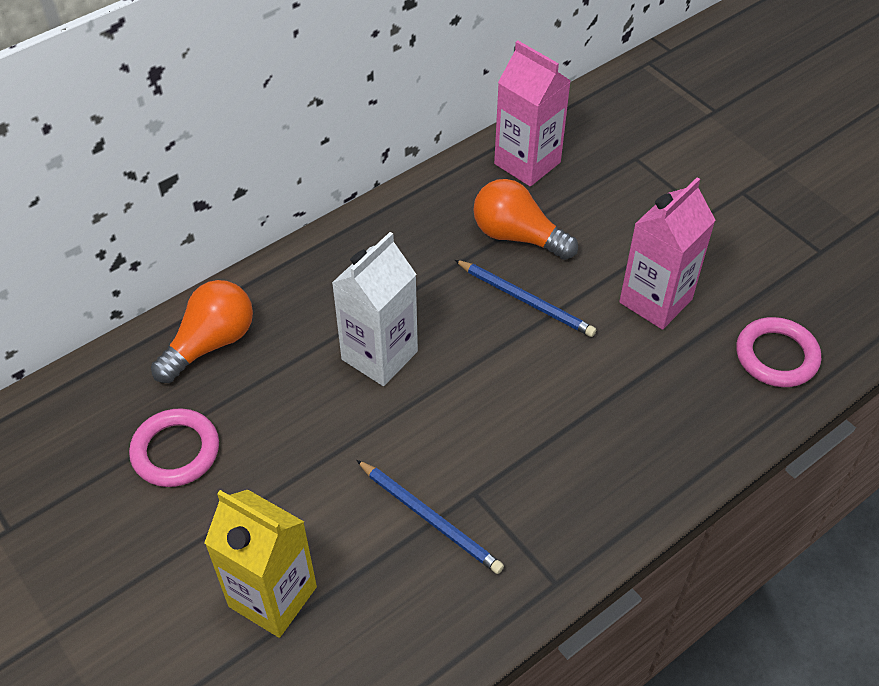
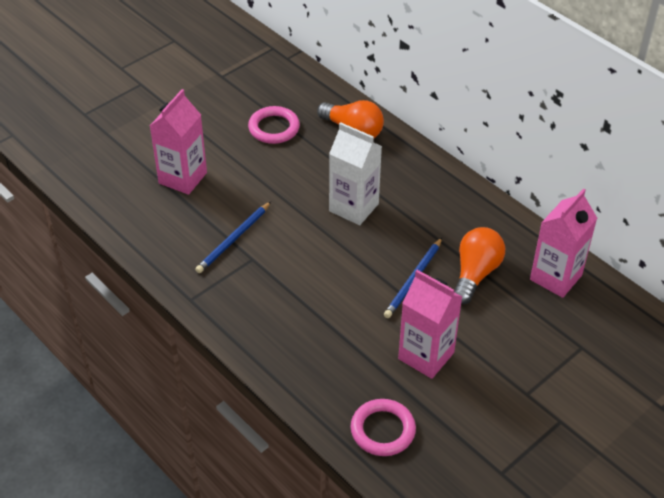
camera: 85 degrees right, 5 degrees down
(272, 596) = (183, 178): yellow carton -> pink carton

